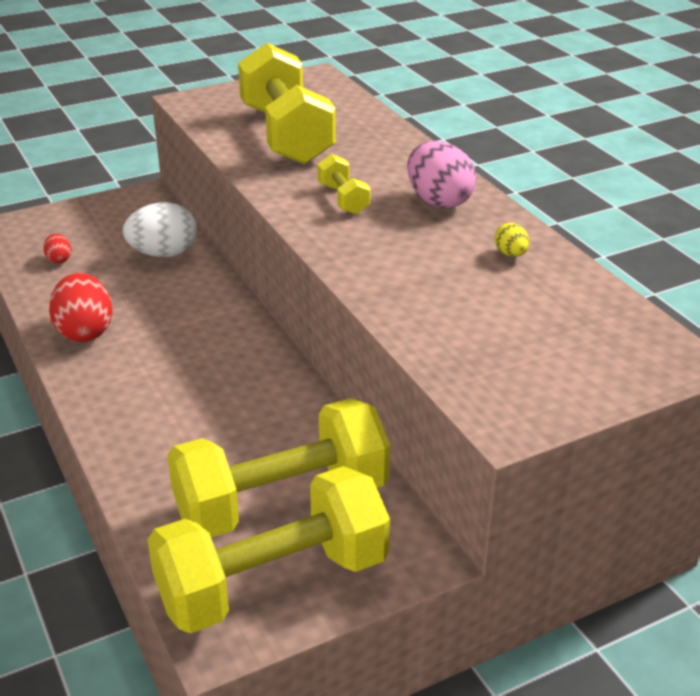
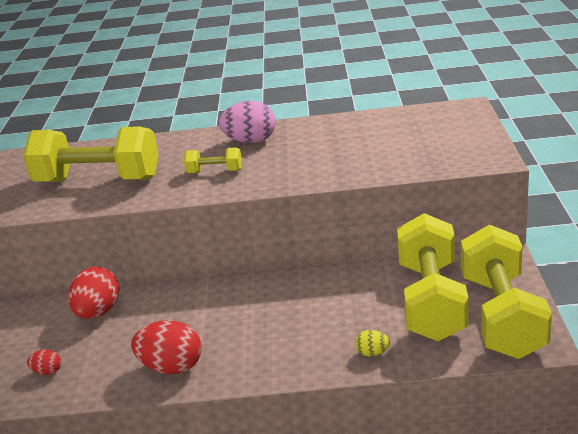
camera: 60 degrees left, 5 degrees down
(163, 254) = (98, 312): white egg -> red egg
(510, 254) = (332, 130): yellow egg -> yellow egg (372, 353)

